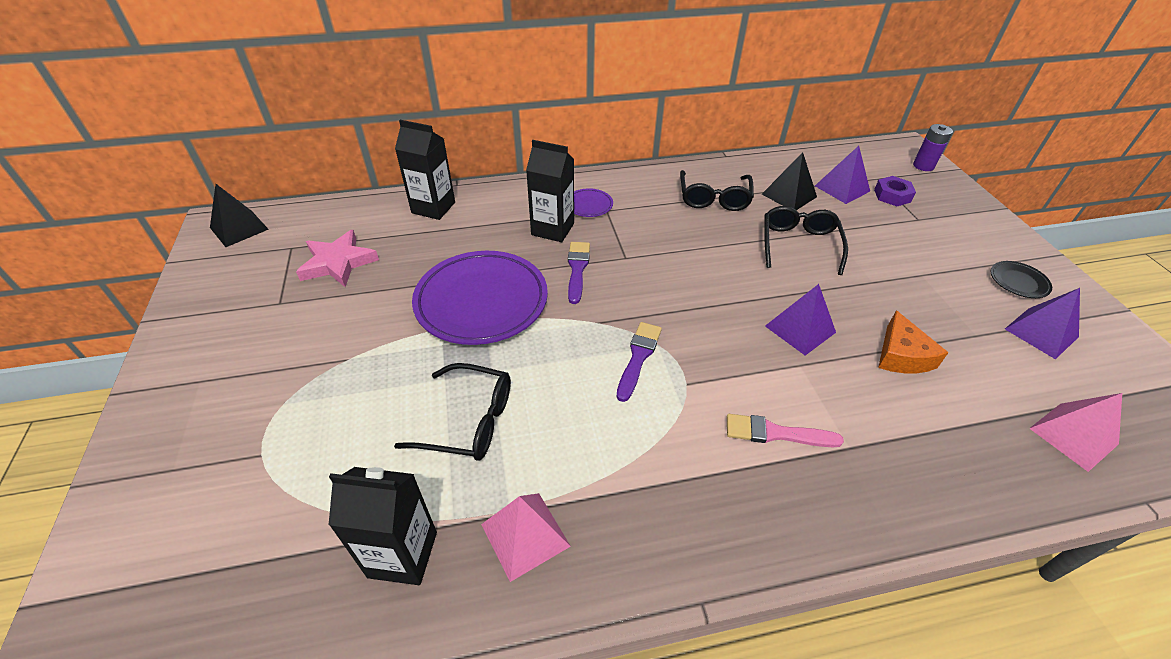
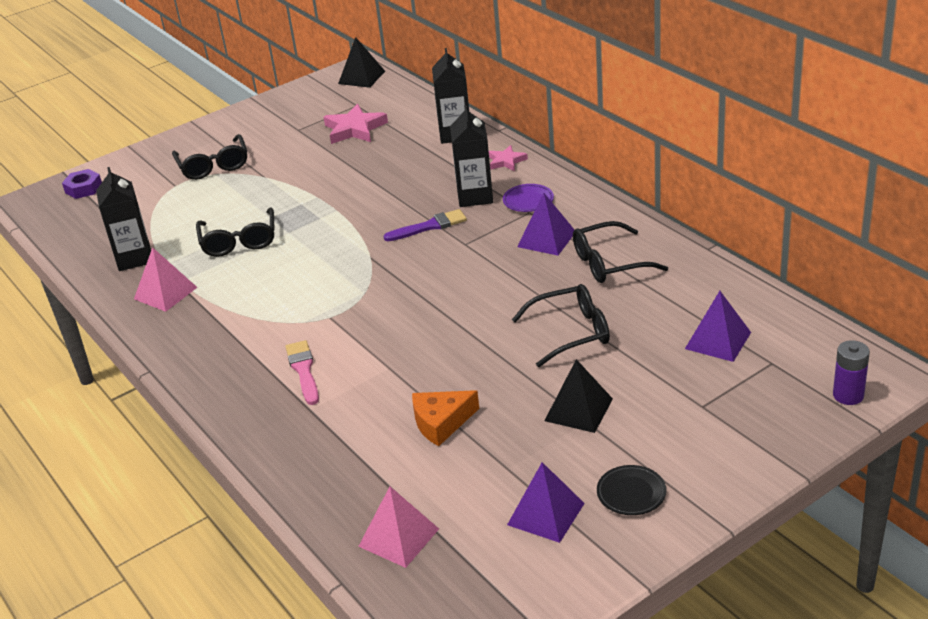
camera: 70 degrees right, 10 degrees down
(262, 400) = (213, 166): none -> black glasses
(481, 302) = (356, 201): purple plate -> none
(513, 196) = (506, 161): none -> pink star
(638, 357) = (344, 287): purple brush -> none
(789, 195) = (663, 307): black pyramid -> black pyramid (578, 409)
(800, 329) = (436, 358): purple pyramid -> purple pyramid (546, 239)
(892, 196) = (739, 379): purple nut -> purple nut (83, 188)

